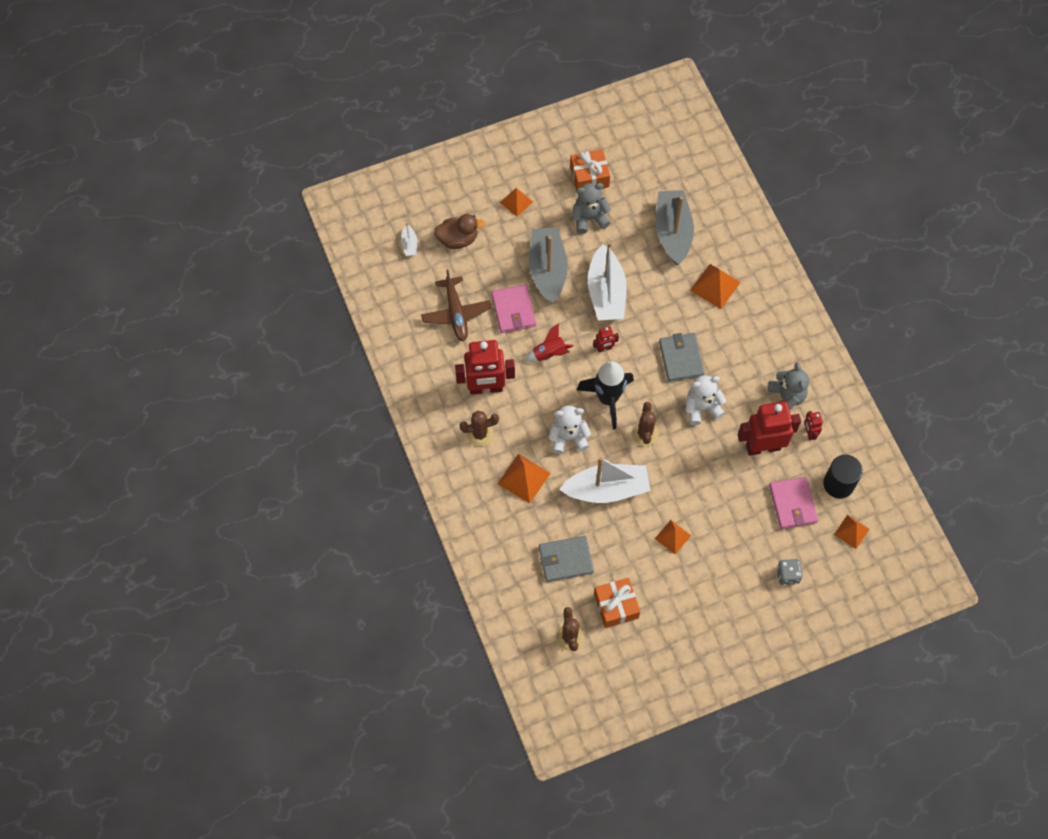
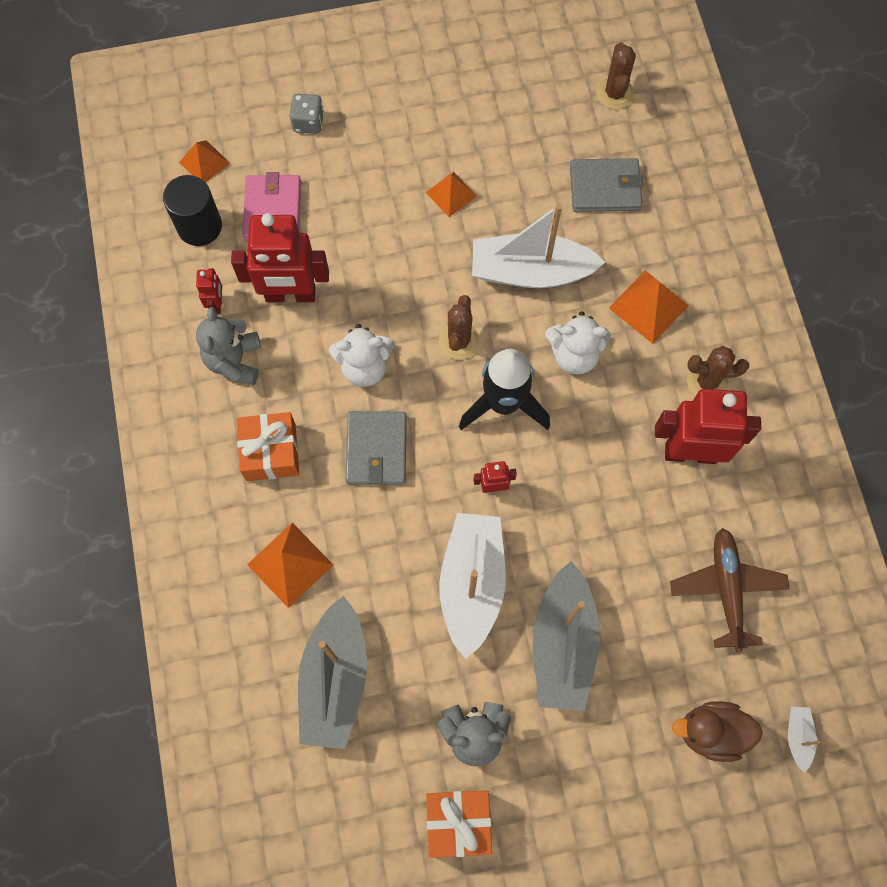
camera: 170 degrees left, 5 degrees up
(513, 310) = (630, 578): pink wallet -> none
(516, 202) = (599, 792): orange pyramid -> none
(549, 353) = (583, 493): red rocket -> none
(616, 606) = (546, 121): orange gift -> orange gift (271, 452)

